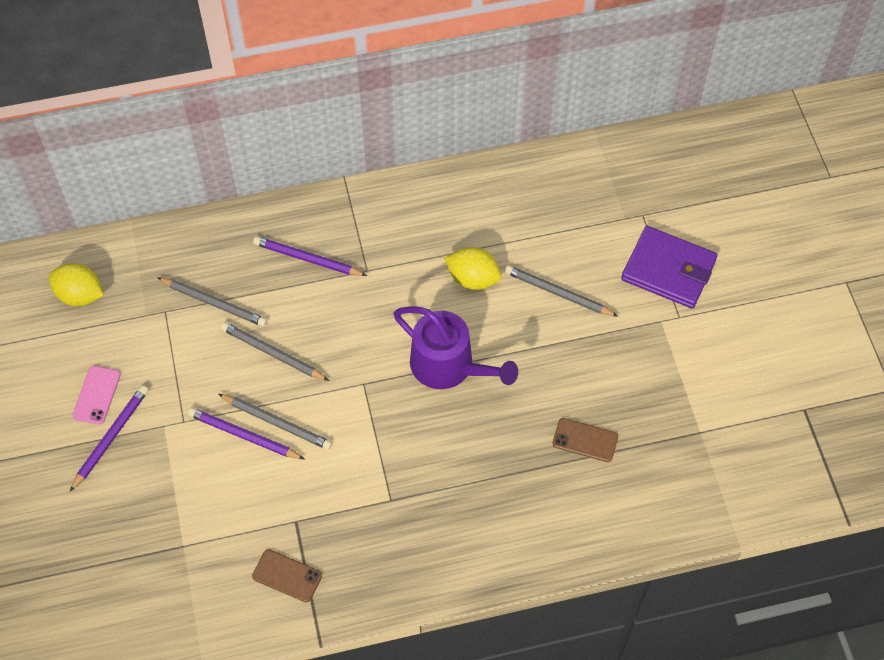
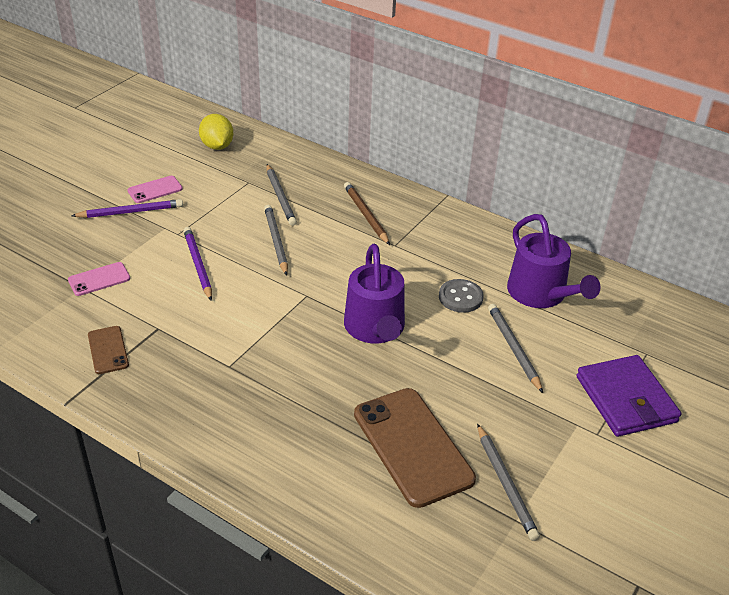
camera: 45 degrees right, 20 degrees down
(186, 525) = (99, 279): none -> pink phone
(277, 423) = (225, 273): grey pencil -> grey pencil (505, 484)
(307, 259) = (366, 215): purple pencil -> brown pencil
(473, 279) = (460, 297): yellow lemon -> grey button
(522, 222) = (540, 294): none -> purple watering can
(585, 440) = (412, 446): brown phone -> brown phone, size x2.04

